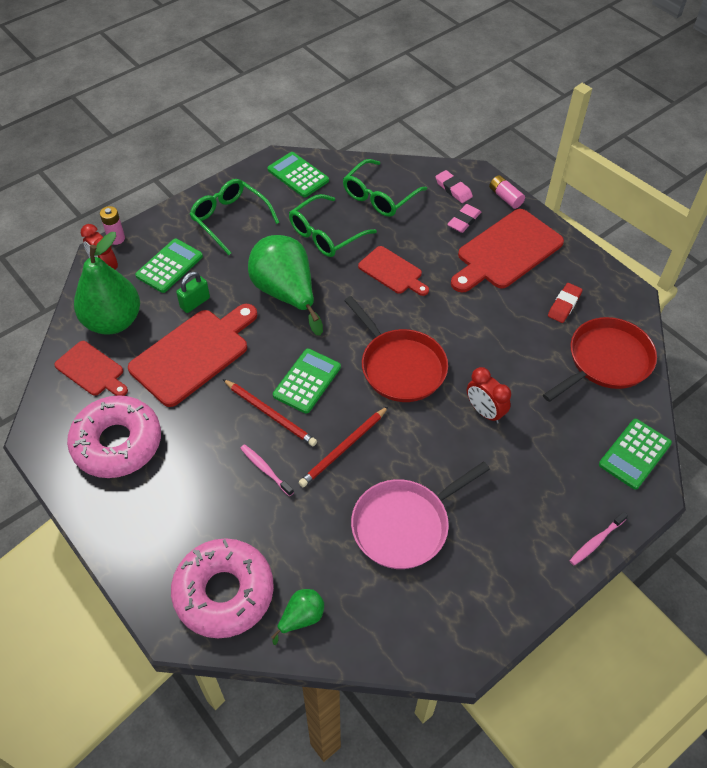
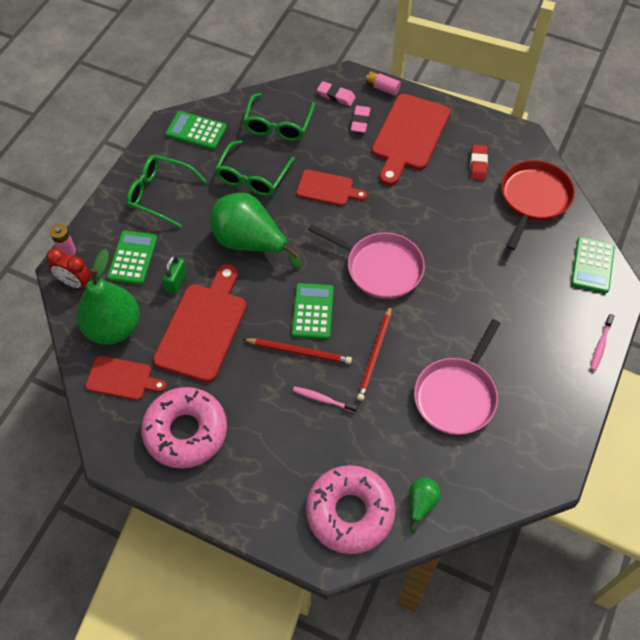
camera: 25 degrees left, 5 degrees up
(400, 367) = (380, 268): red pan -> pink pan
(484, 412) = (466, 278): red clock -> none

